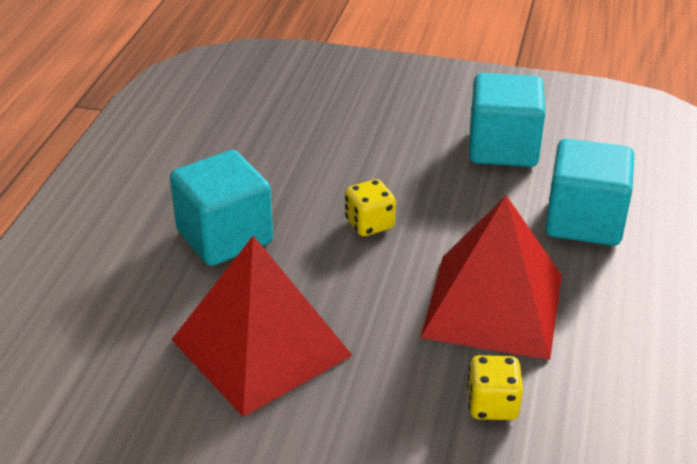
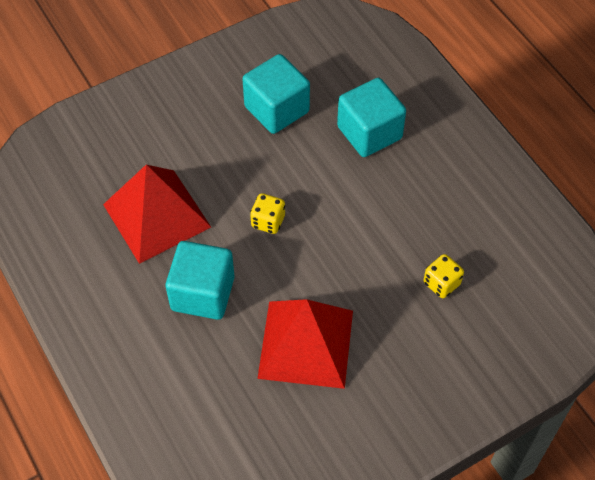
camera: 45 degrees left, 20 degrees up
(493, 305) = (383, 224): red pyramid -> red pyramid (156, 215)

